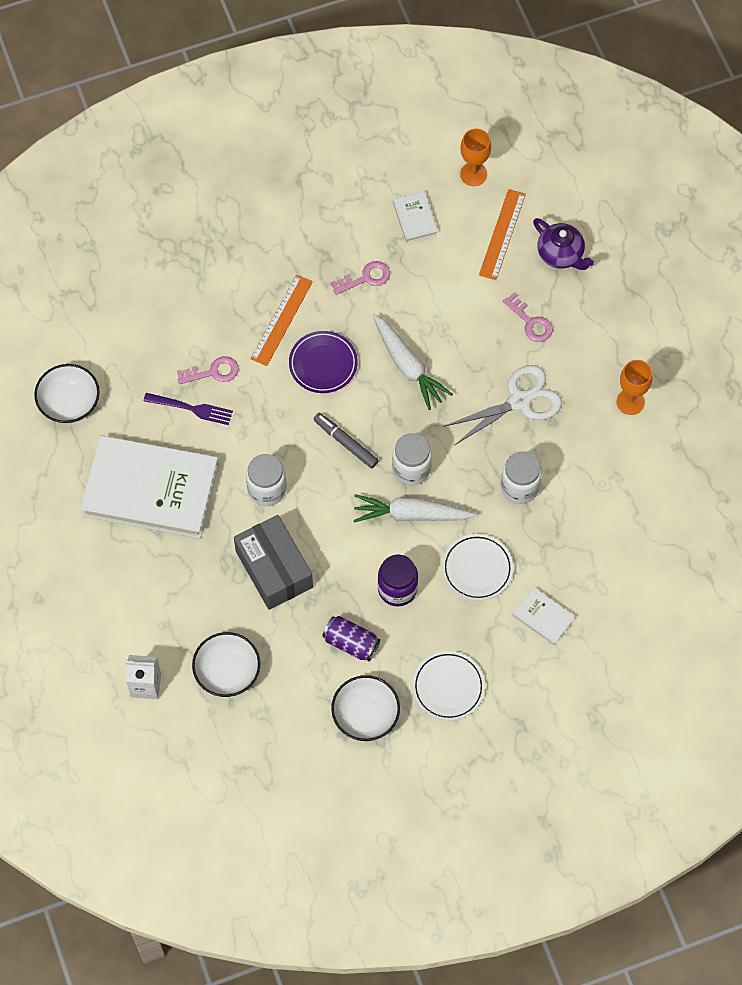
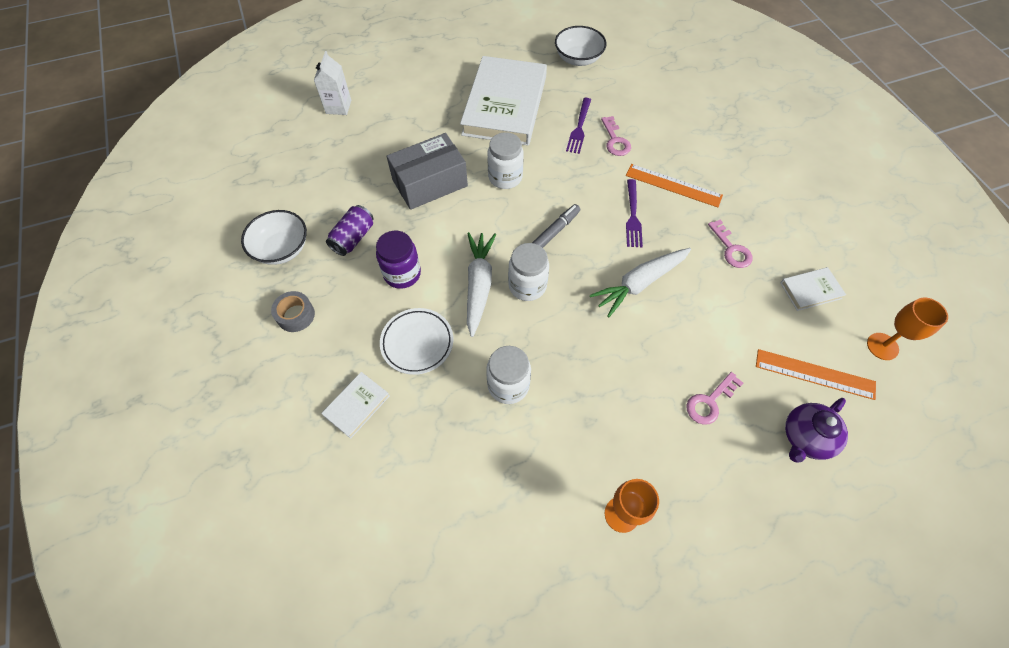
camera: 90 degrees right, 5 degrees down
(227, 672) = (340, 154): white bowl -> none
(323, 364) = (633, 216): purple plate -> purple fork
(448, 687) = (296, 315): white plate -> grey tape
(519, 401) = (610, 387): white scissors -> none

